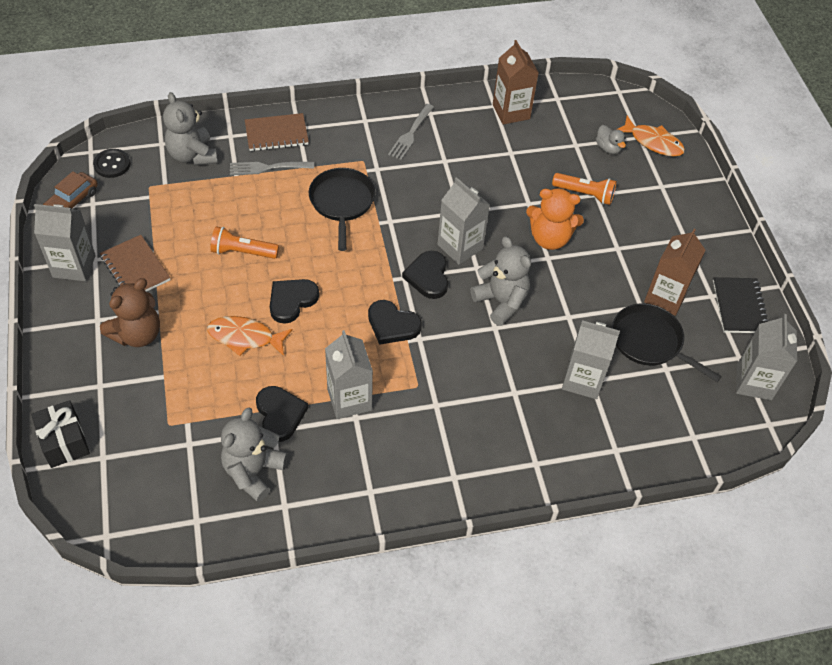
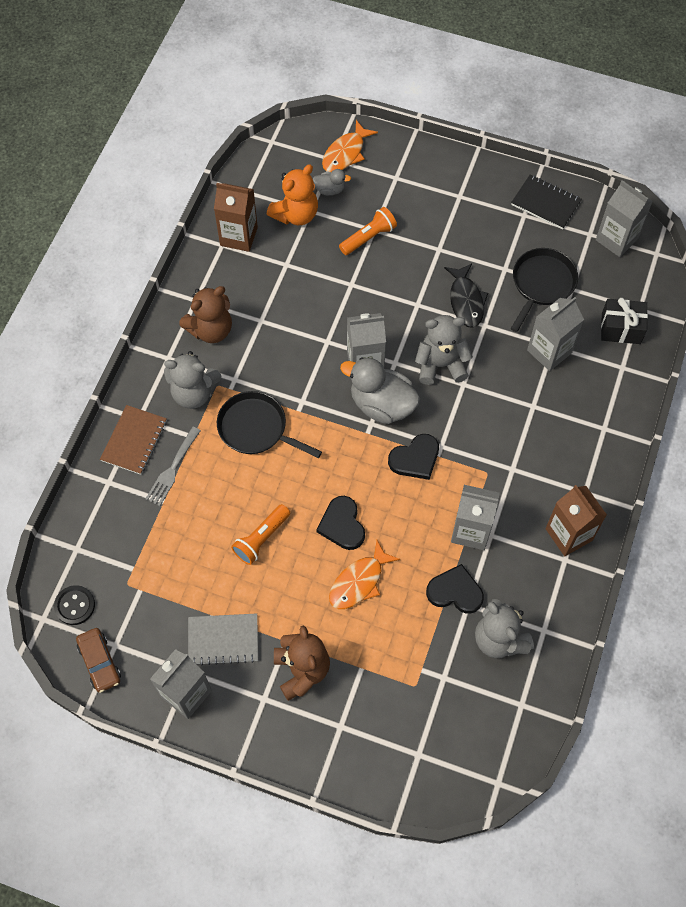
camera: 55 degrees left, 10 degrees up
(64, 442) = (384, 780): black gift -> black gift (621, 328)
(135, 268) = (223, 640): brown notebook -> grey notebook
(192, 155) = (112, 527): grey teddy bear -> grey teddy bear (194, 393)
(410, 134) = (211, 330): grey fork -> brown teddy bear
(428, 276) = (381, 404): black heart -> grey duck
(549, 238) = (398, 291): orange teddy bear -> orange teddy bear (296, 214)
(581, 291) = (466, 301): none -> black fish
(650, 342) = (541, 284): black pan -> black pan turned 135 degrees clockwise
(653, 142) = (345, 153): orange fish -> orange fish turned 150 degrees clockwise
(665, 297) = (507, 247): brown carton -> brown carton (569, 534)

